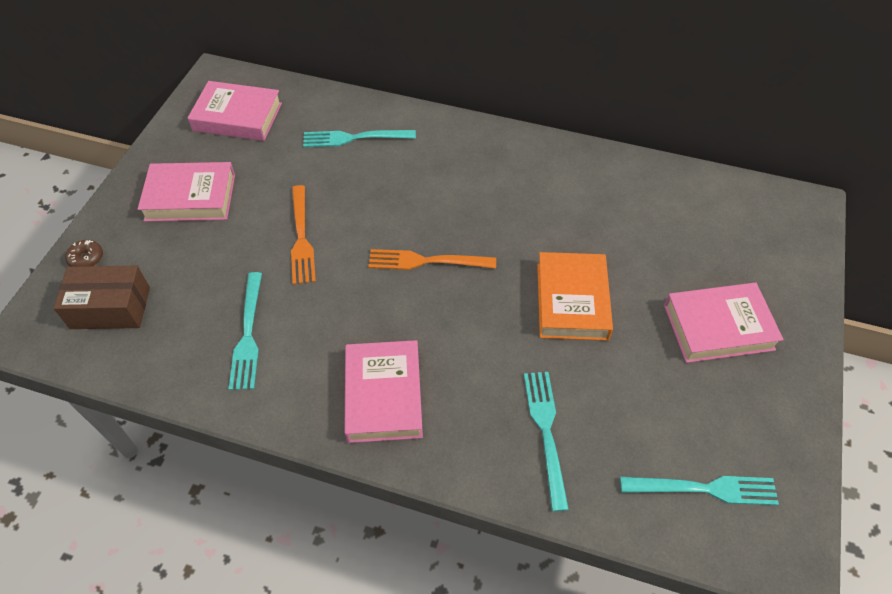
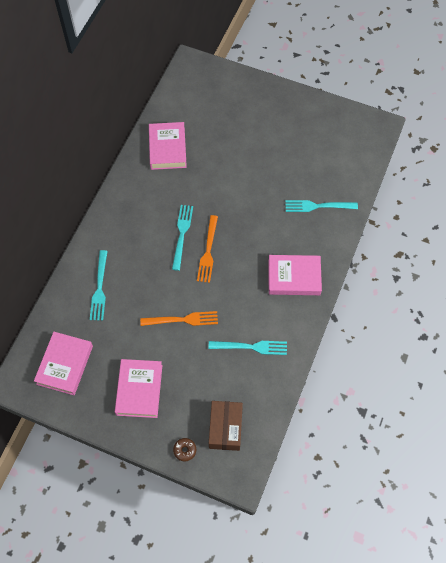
camera: 85 degrees left, 10 degrees up
(572, 301) = (242, 183): orange book -> none
(704, 489) = (348, 148): turquoise fork -> turquoise fork (182, 234)
(718, 327) = (264, 122): pink book -> pink book (167, 148)

